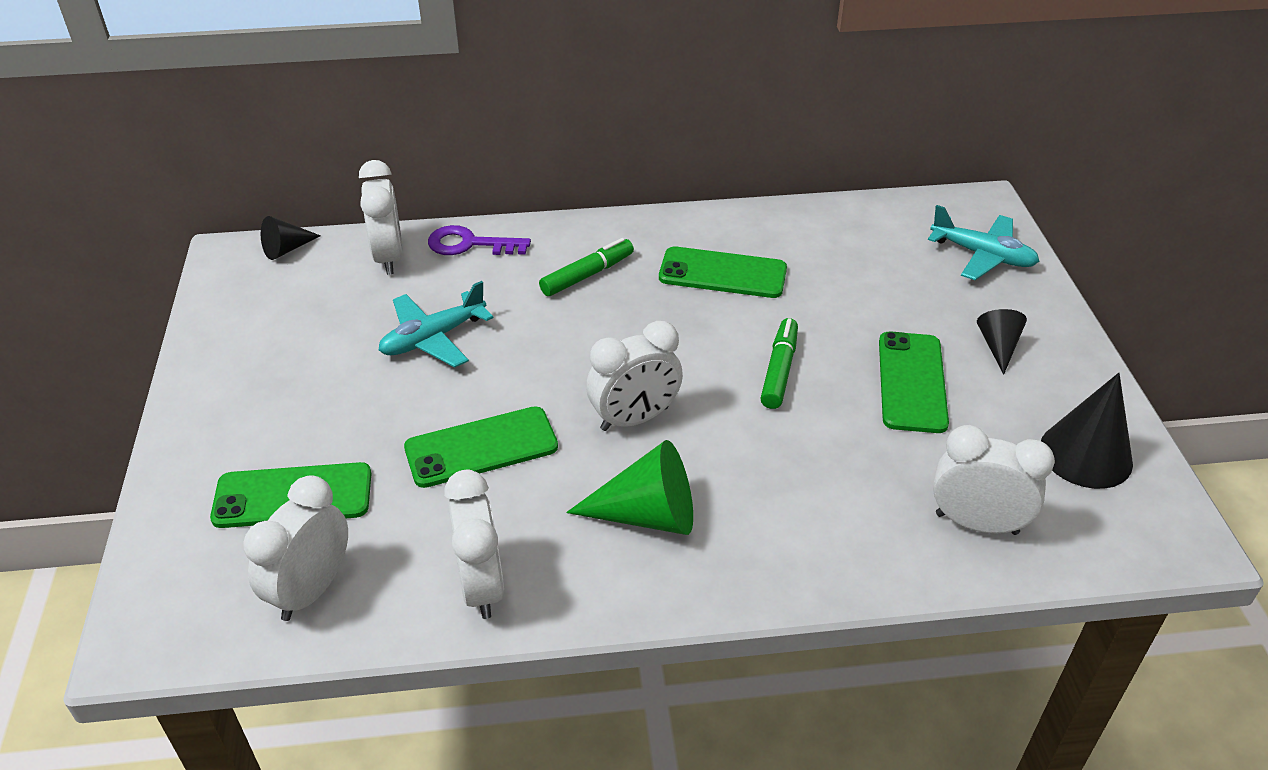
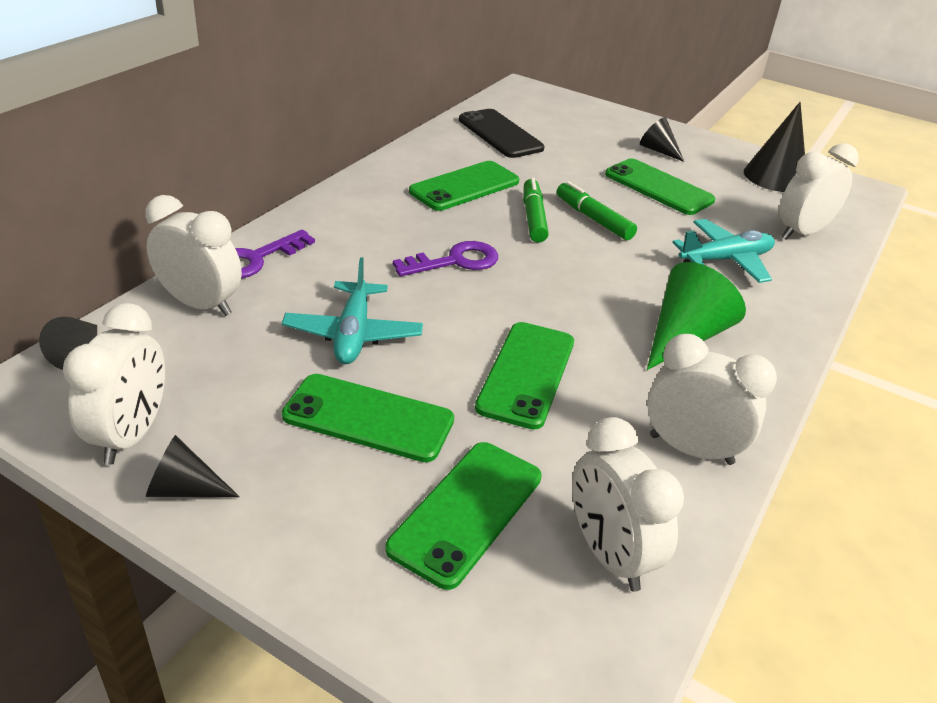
camera: 55 degrees left, 5 degrees down
(206, 366) = (184, 489): none -> black cone
(346, 399) = (368, 418): none -> green phone
(587, 275) = (383, 232): green marker -> green marker (533, 218)
(593, 331) = (455, 261): none -> purple key
(634, 419) = (576, 292): white clock -> white clock (131, 435)
(855, 240) = (500, 134): none -> black phone
(982, 255) = (571, 112): turquoise plane -> turquoise plane (725, 260)

